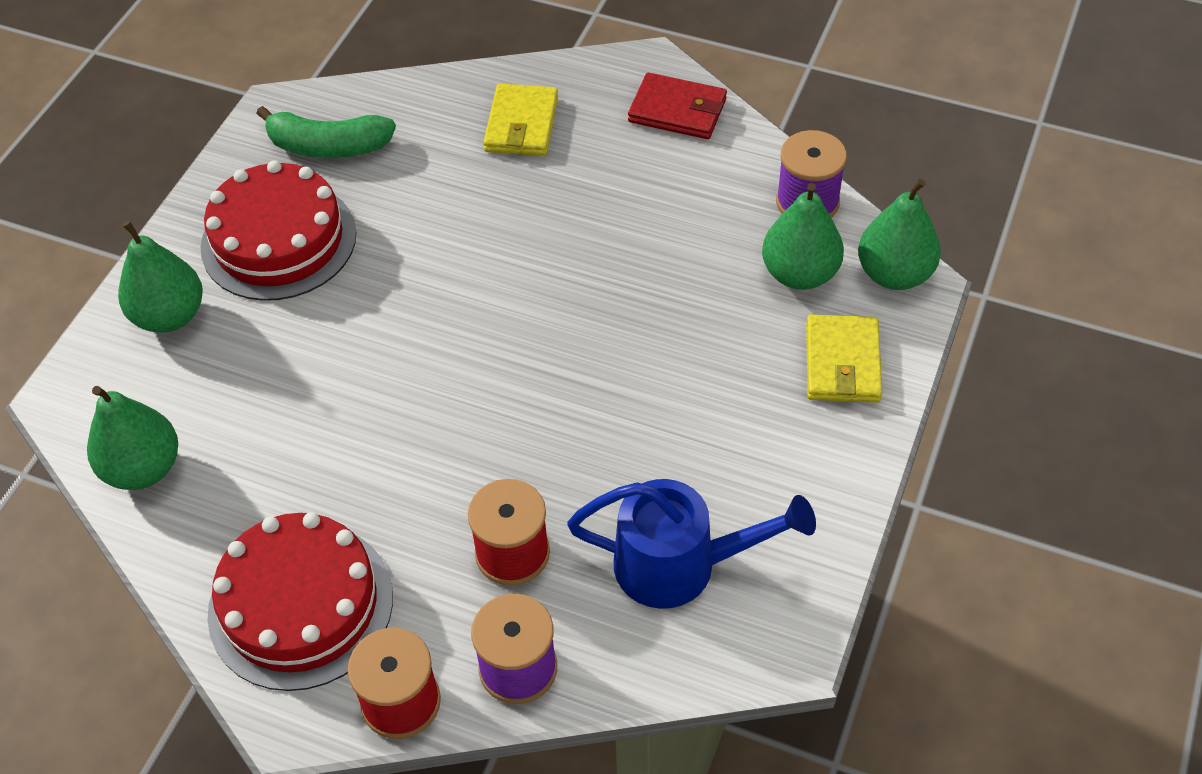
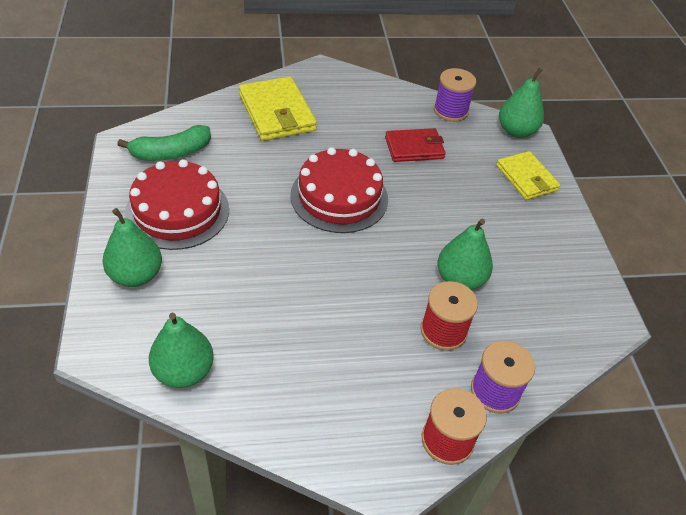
camera: 35 degrees left, 5 degrees down
(301, 605) = (346, 411): red cake -> red cake (339, 197)
(521, 124) = (277, 113): yellow wallet -> yellow wallet, size x1.52
(677, 110) = (354, 86): red wallet -> red wallet (414, 148)
(680, 565) = (532, 302): blue watering can -> none
(799, 274) = (474, 144): green pear -> green pear (460, 279)

